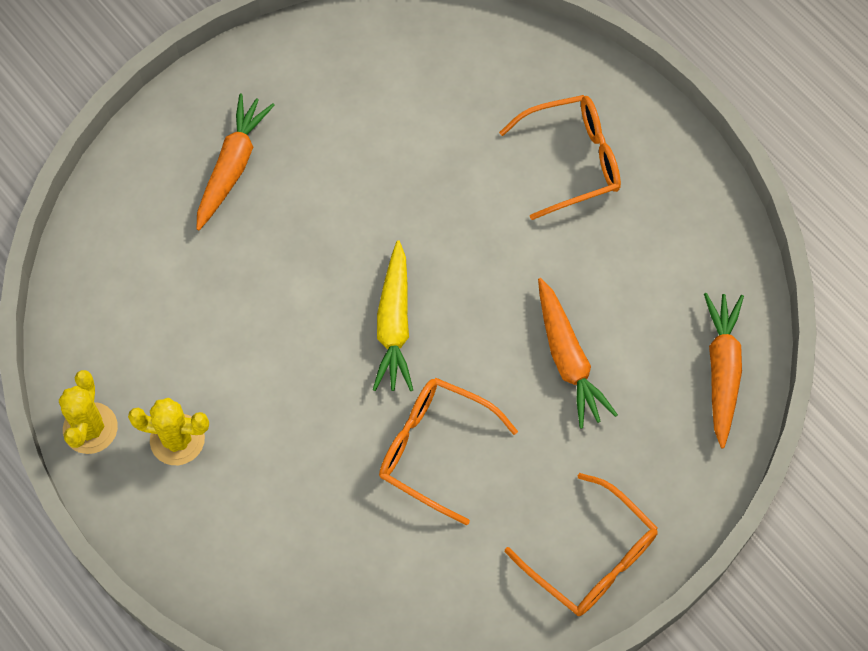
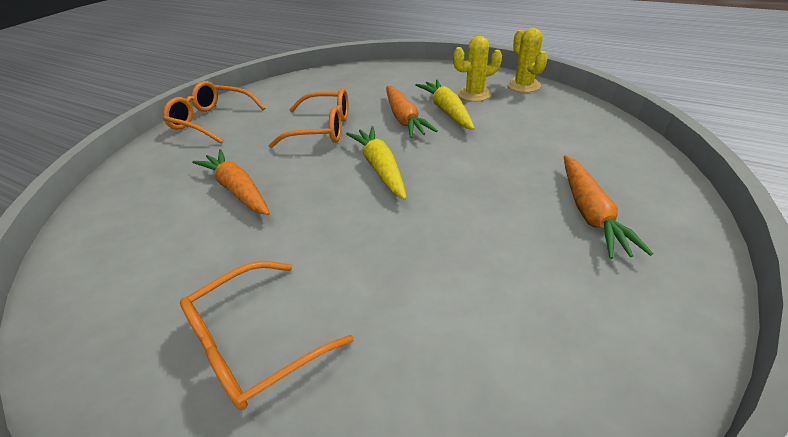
camera: 160 degrees right, 25 degrees down
(246, 412) = (446, 111): none -> yellow carrot
(721, 371) = (101, 220): orange carrot -> orange carrot (404, 119)

